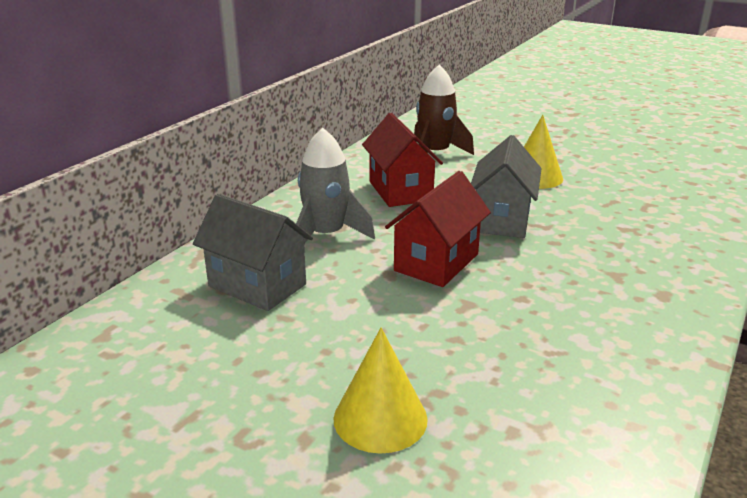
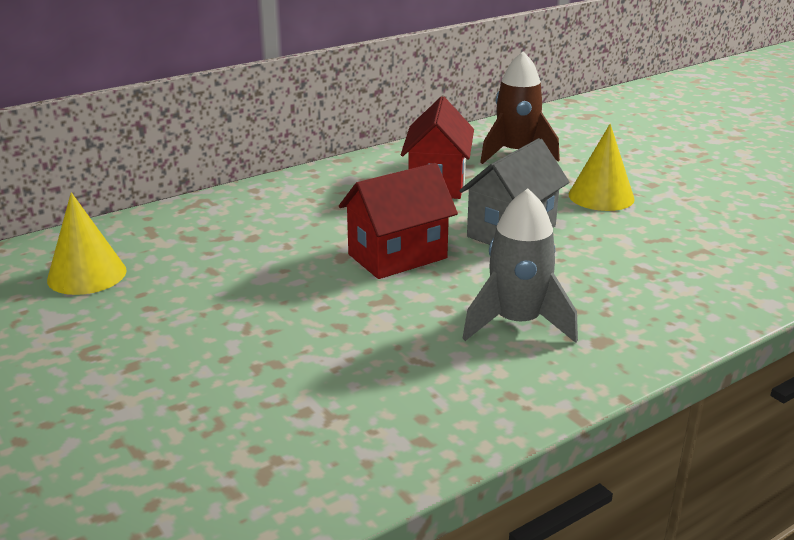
camera: 25 degrees right, 0 degrees up
(257, 285) = (216, 239): grey house -> none
(326, 235) = (320, 210): grey rocket -> grey rocket (517, 322)
(380, 418) = (205, 368): yellow cone -> yellow cone (87, 275)

